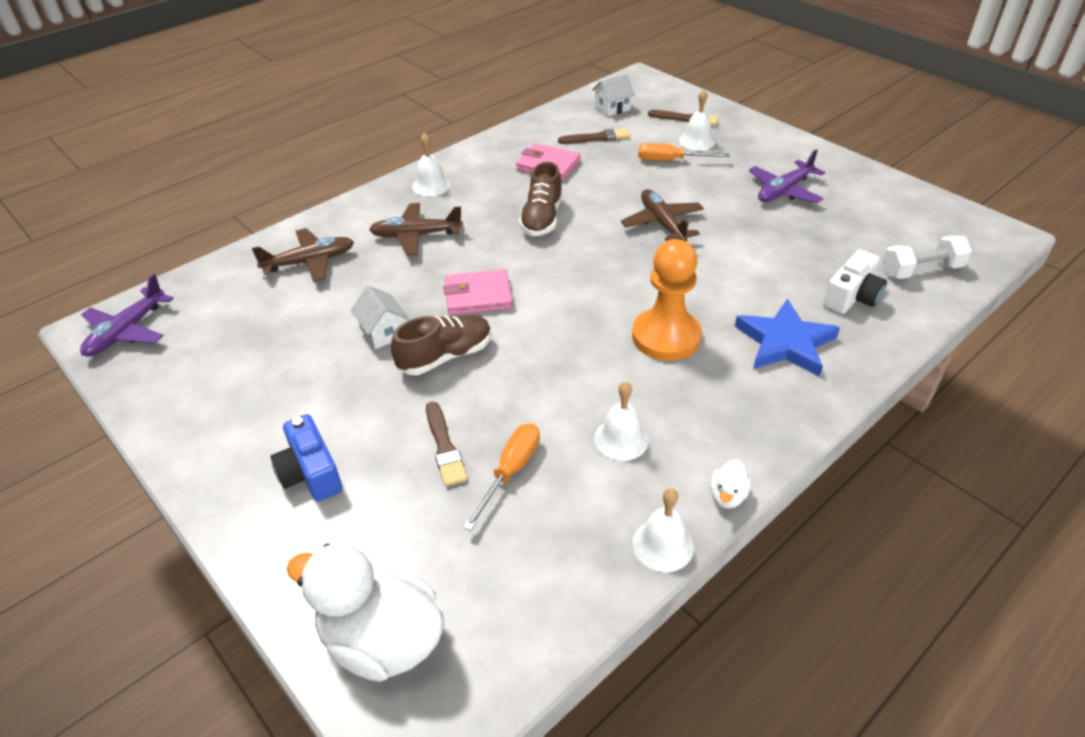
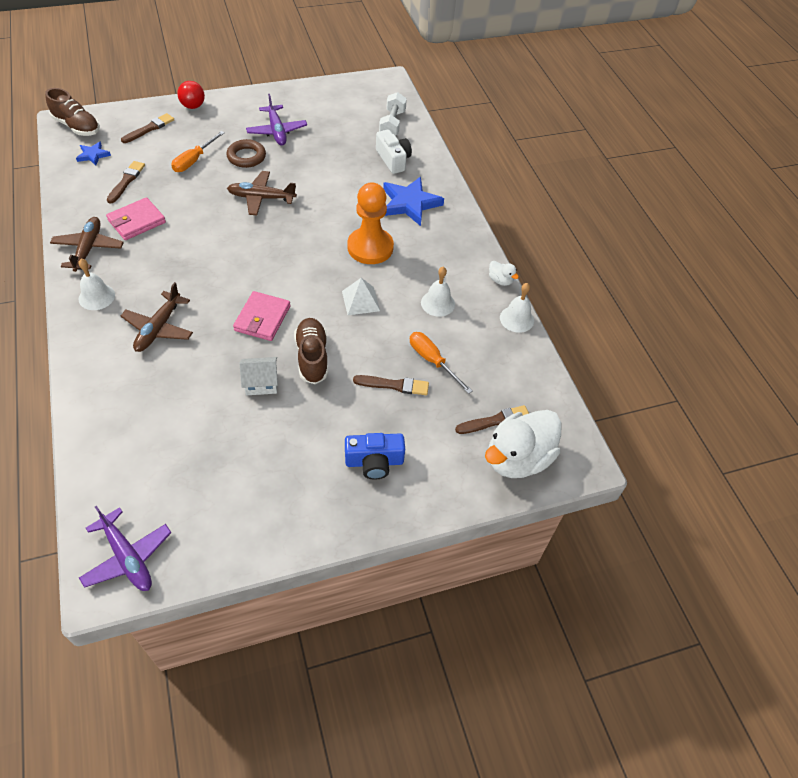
camera: 70 degrees left, 10 degrees up
(310, 262) = (135, 405): brown plane -> brown plane (88, 248)
(441, 585) = (495, 421): none -> brown brush
(542, 218) = (202, 252): brown shoe -> brown shoe (77, 126)
(566, 363) = (360, 301): none -> white pyramid
(612, 108) = (93, 155): white house -> blue star
(697, 141) = (183, 137): white bell -> none
(716, 188) = (246, 157): none -> brown ring
(751, 127) = (193, 106): none -> red ball

